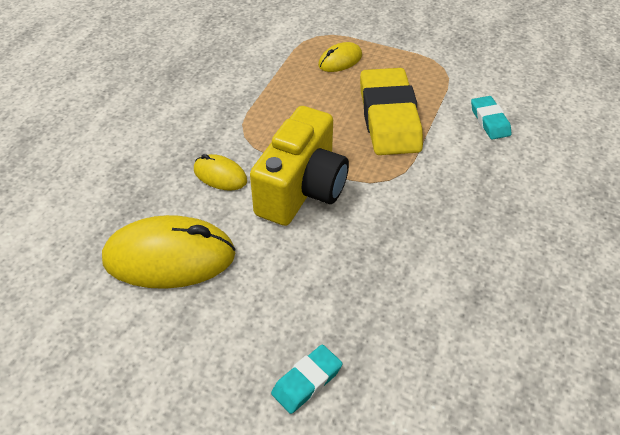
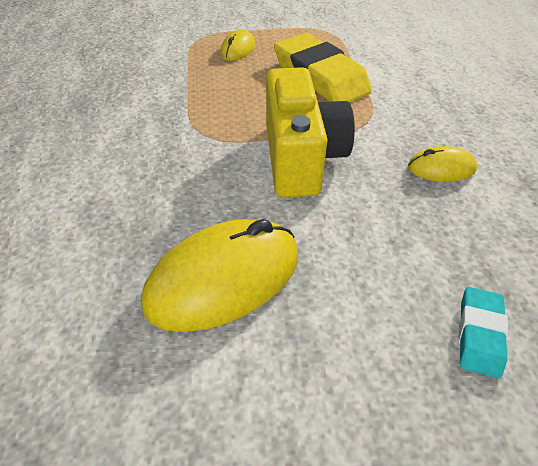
camera: 30 degrees left, 0 degrees up
(220, 175) = (209, 176): yellow mouse -> yellow mouse (441, 168)
(489, 121) = (398, 55): turquoise eraser -> none

